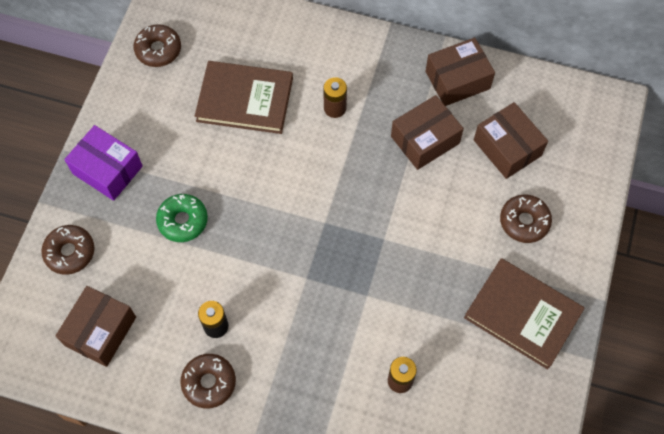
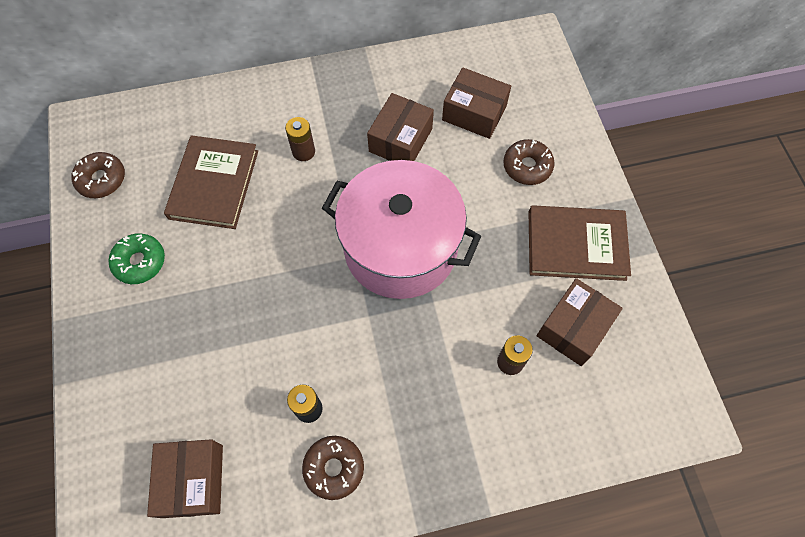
camera: 30 degrees left, 0 degrees up
(70, 252) = (116, 419): brown donut -> none
(107, 170) = (111, 317): purple box -> none
(183, 221) = (217, 326): green donut -> green donut (140, 262)
(245, 100) = (214, 184): brown book -> brown book turned 60 degrees counterclockwise
(367, 235) = (400, 248): none -> pink pot
(457, 80) = (397, 77): brown box -> brown box (574, 328)

